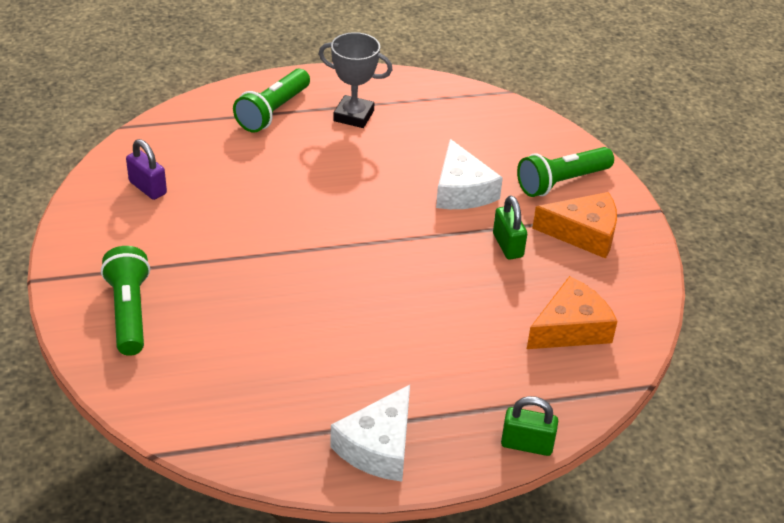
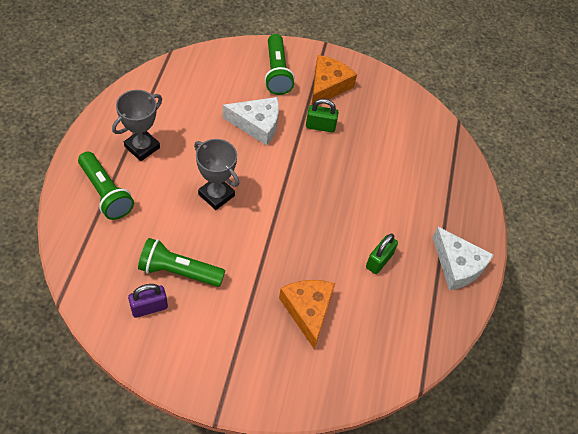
camera: 70 degrees left, 15 degrees up
(129, 312) = (282, 365): green flashlight -> green flashlight (179, 271)
(330, 190) = (216, 195): none -> grey trophy
(527, 444) = (480, 194): green padlock -> green padlock (379, 260)
(570, 328) = (402, 131): orange cheese -> orange cheese (308, 310)

